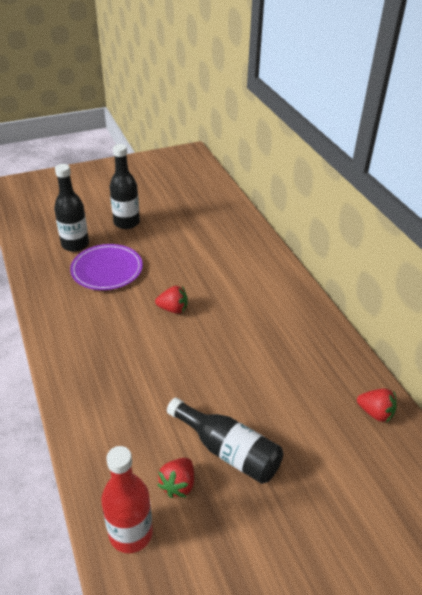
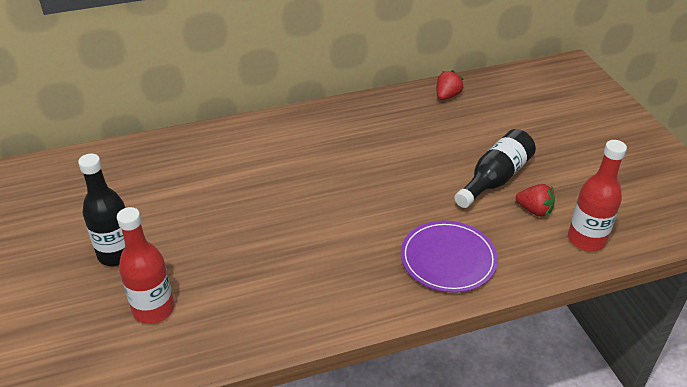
camera: 85 degrees left, 0 degrees up
(75, 244) = (153, 309): black bottle -> red bottle
(107, 269) = (221, 271): purple plate -> purple plate (448, 259)
(173, 309) = (307, 209): red strawberry -> none

